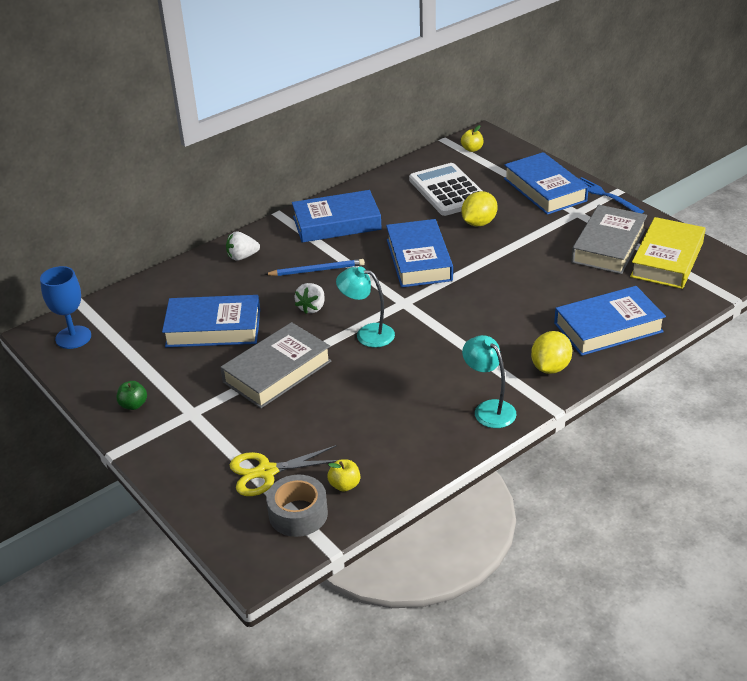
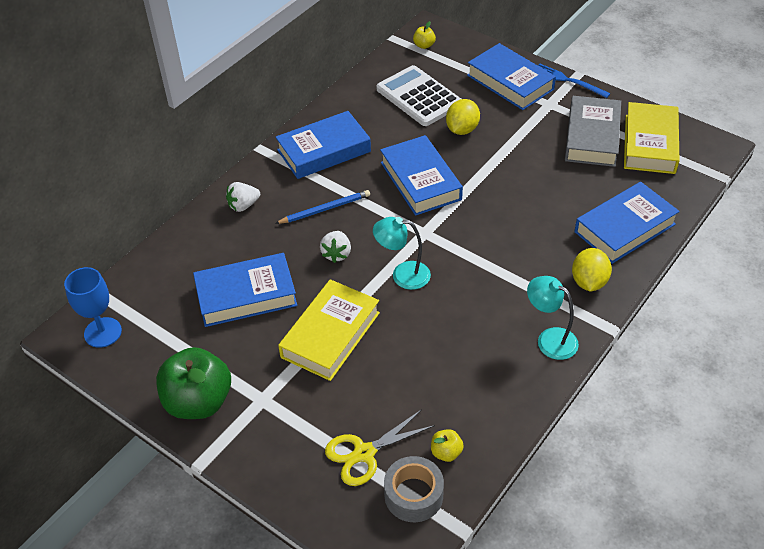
camera: 15 degrees left, 10 degrees up
(133, 405) = (198, 402): green apple -> green apple, size x2.34
(277, 372) = (330, 335): grey book -> yellow book

